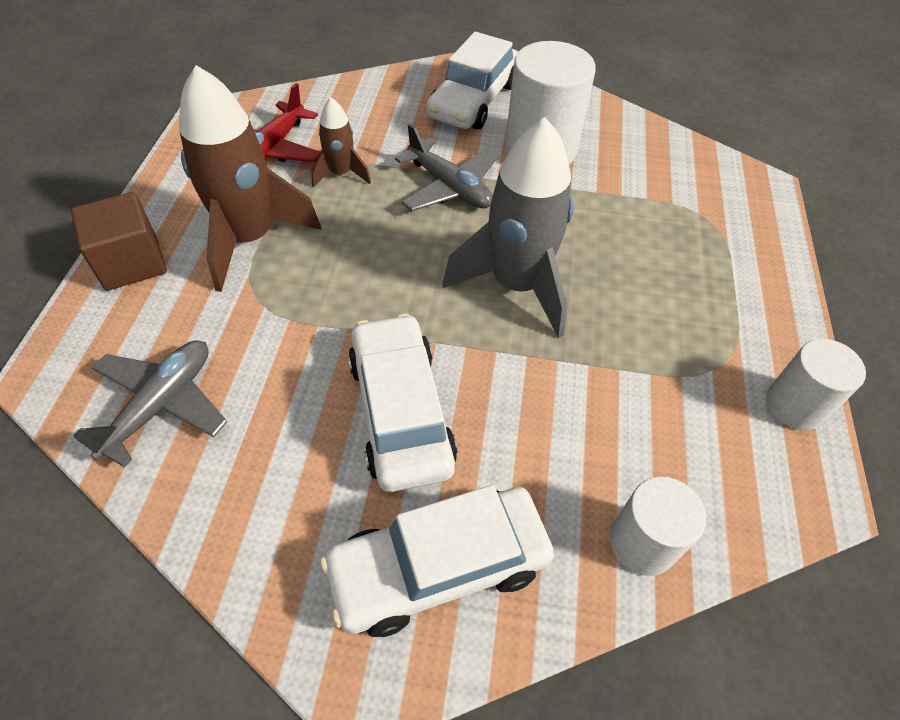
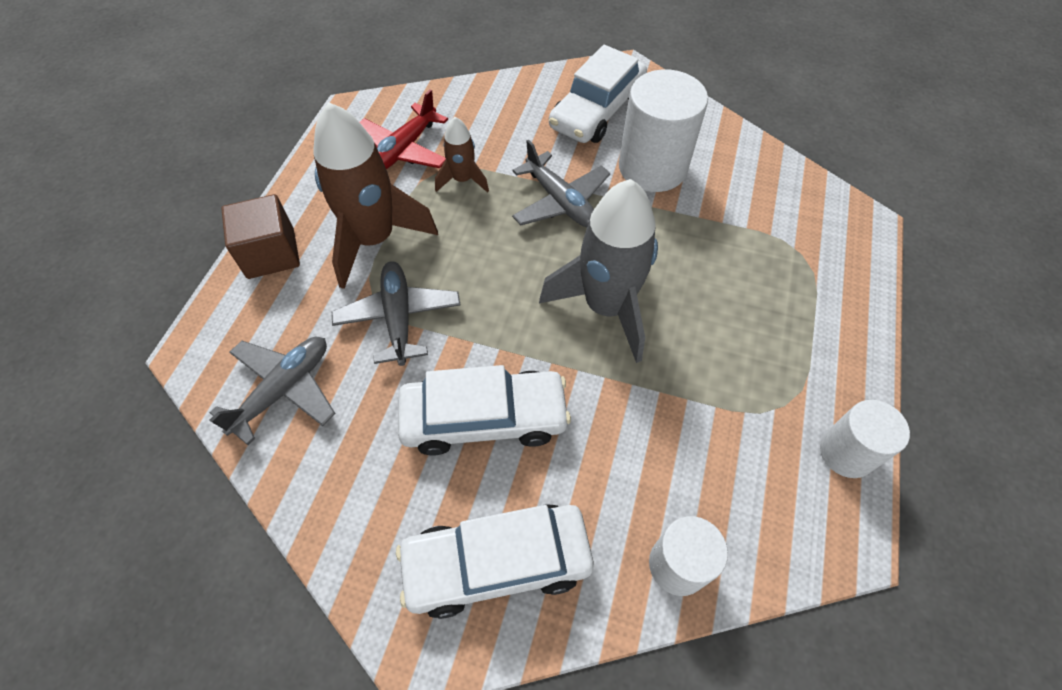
camera: 10 degrees right, 5 degrees up
(288, 316) = (399, 317): none -> grey plane
(400, 411) = (484, 418): white car -> white car turned 90 degrees clockwise

